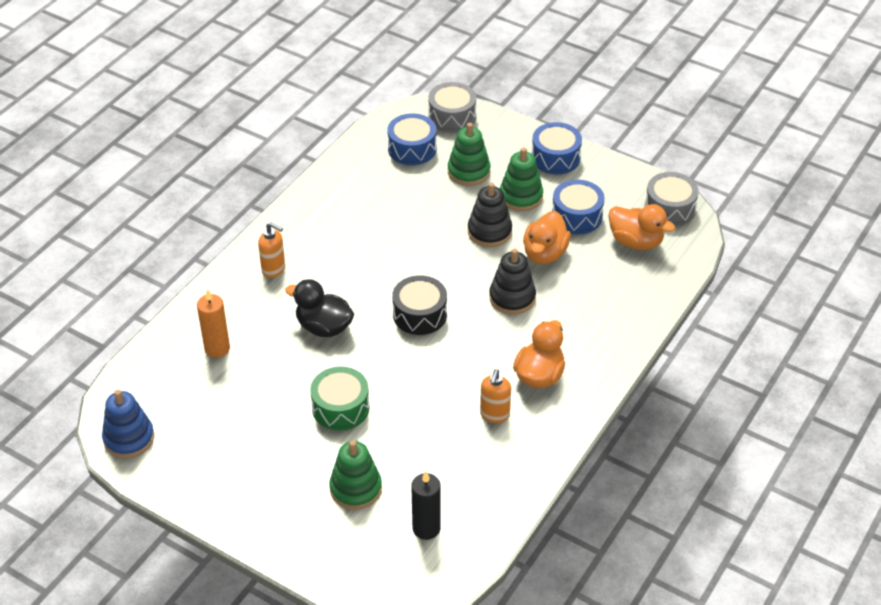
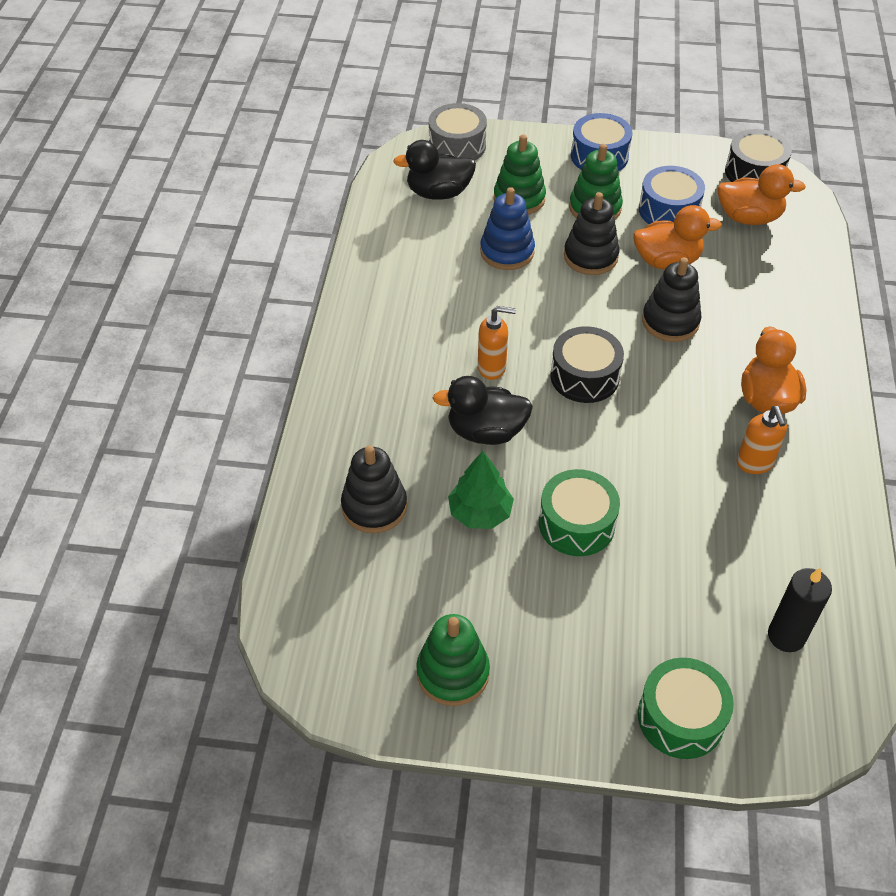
camera: 25 degrees left, 5 degrees up
(129, 438) = (339, 672): blue stacking toy -> blue stacking toy (507, 252)
(217, 348) = (374, 506): orange candle -> black stacking toy
(274, 269) = (377, 383): orange soap dispenser -> orange soap dispenser (492, 368)
(282, 377) = (480, 513): none -> green tree
(318, 547) = (680, 717): none -> green drum
(356, 489) = (669, 620): green stacking toy -> green stacking toy (453, 673)
(412, 148) = (438, 193): blue drum -> black duck
(545, 253) = (667, 261): orange duck -> orange duck turned 90 degrees counterclockwise
(669, 208) = (754, 172): grey drum -> black drum

